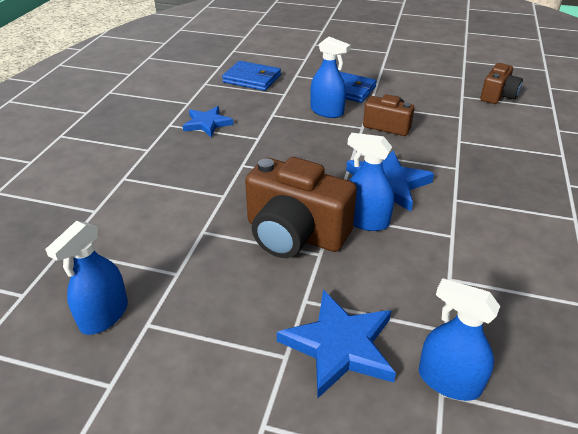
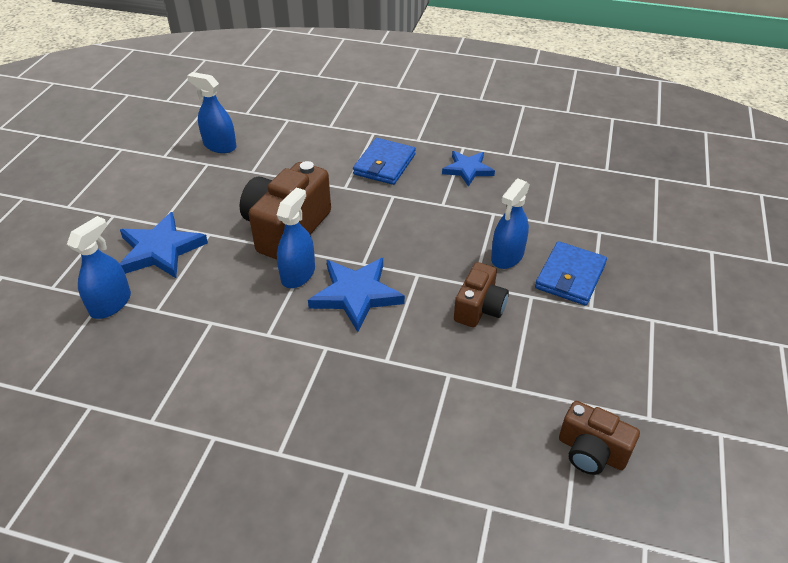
camera: 90 degrees right, 5 degrees up
(252, 79) = (579, 195): blue wallet -> blue wallet (384, 164)

